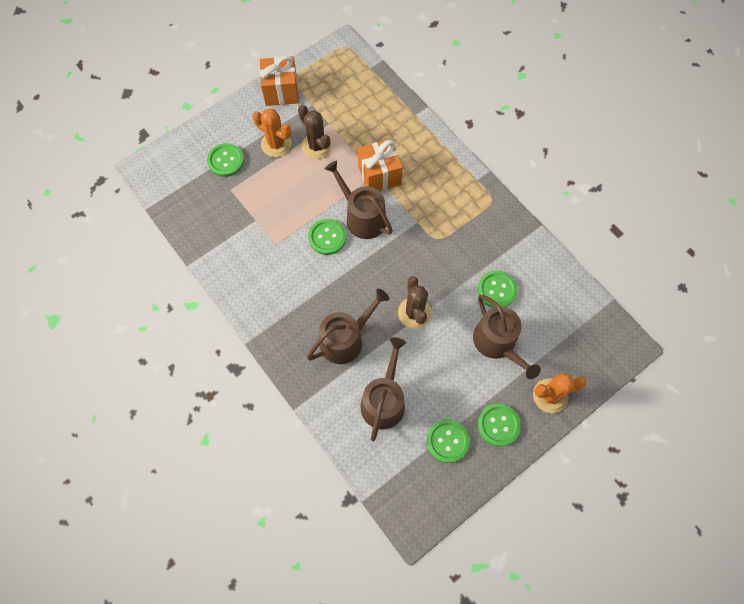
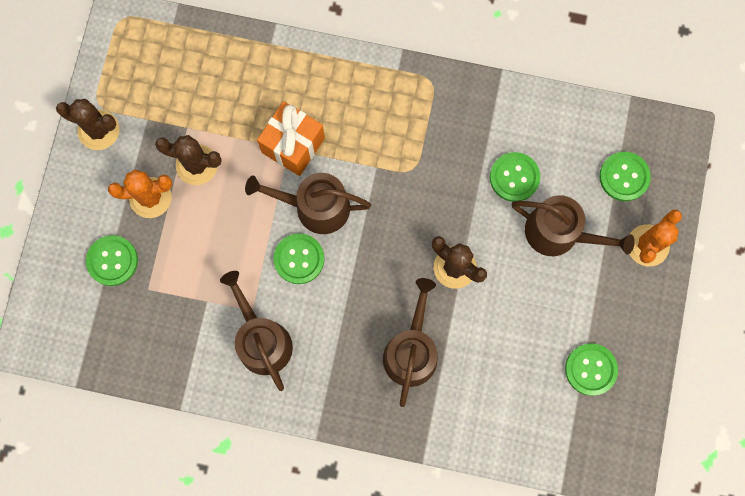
camera: 40 degrees left, 10 degrees up
(281, 91) = (98, 130): orange gift -> brown cactus
(384, 400) = (500, 380): brown watering can -> brown watering can (262, 340)
(498, 425) = (624, 314): green button -> green button (624, 177)

